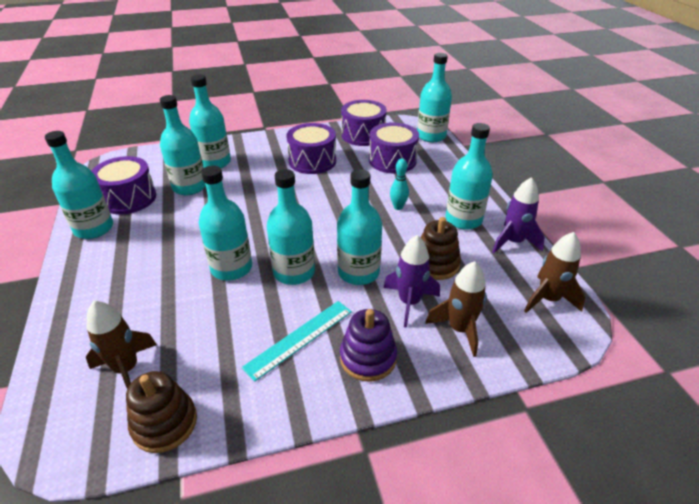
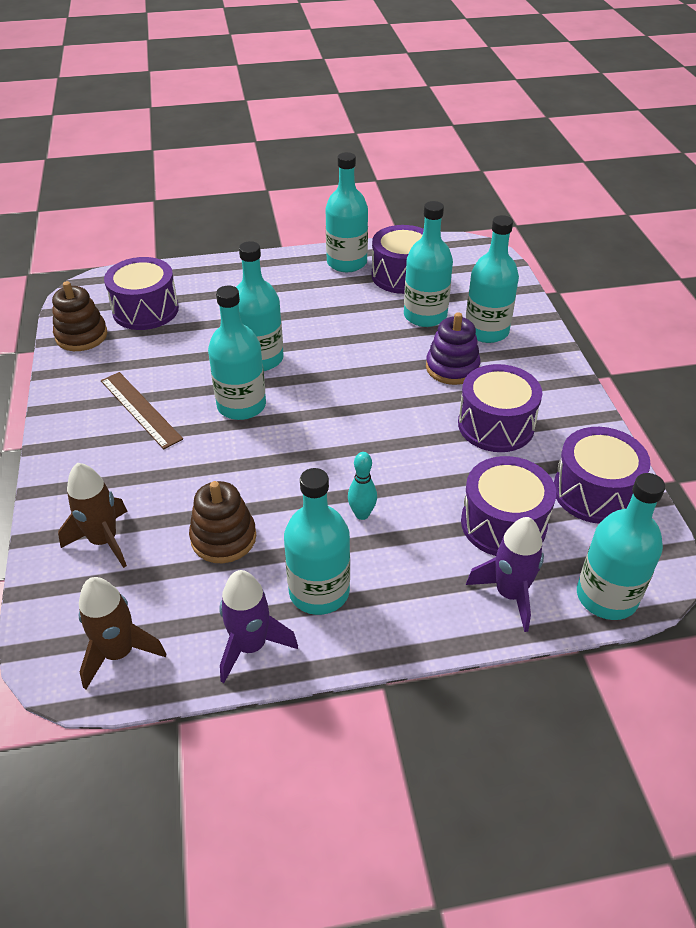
camera: 95 degrees right, 5 degrees up
(126, 369) = (145, 310): brown rocket -> purple drum
(299, 338) = (140, 409): turquoise ruler -> brown ruler
(358, 272) = (227, 460): turquoise bottle -> none
(368, 358) = (95, 457): purple stacking toy -> purple stacking toy (452, 368)
(409, 302) = (162, 501): purple rocket -> purple rocket (510, 594)

